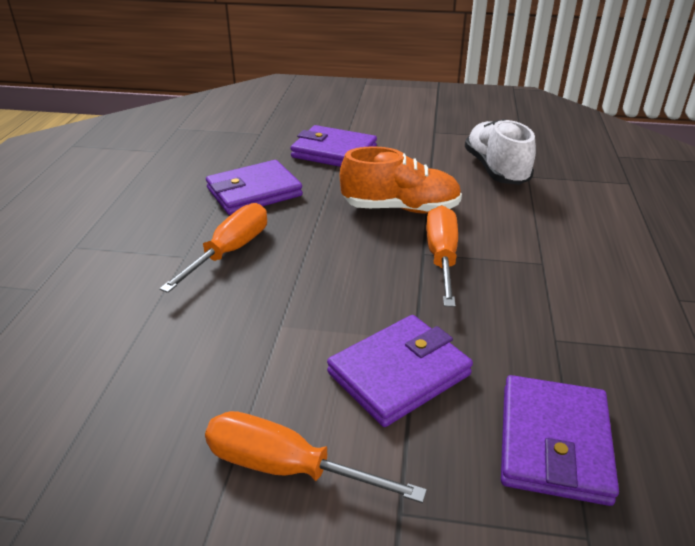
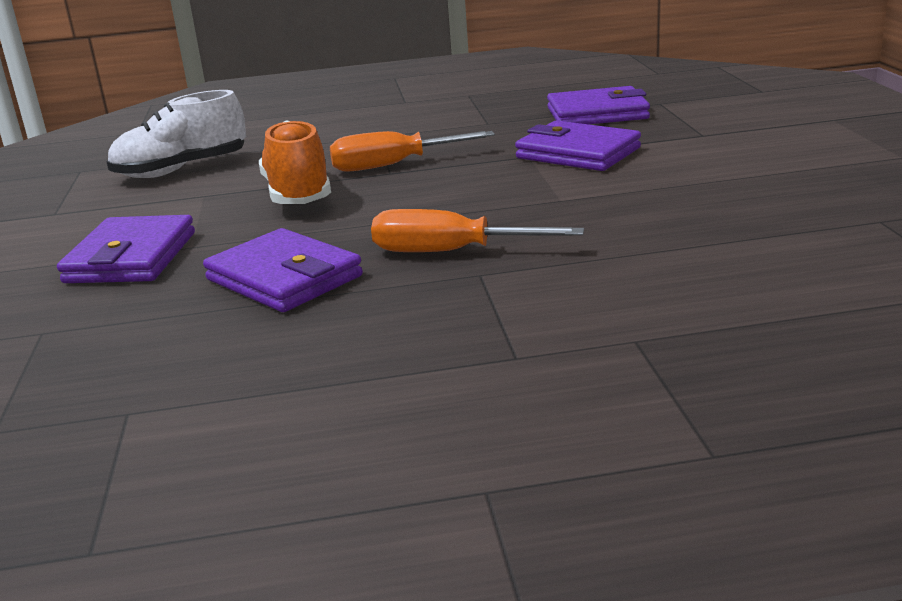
camera: 105 degrees left, 10 degrees down
(287, 468) = (712, 163): orange screwdriver -> none

